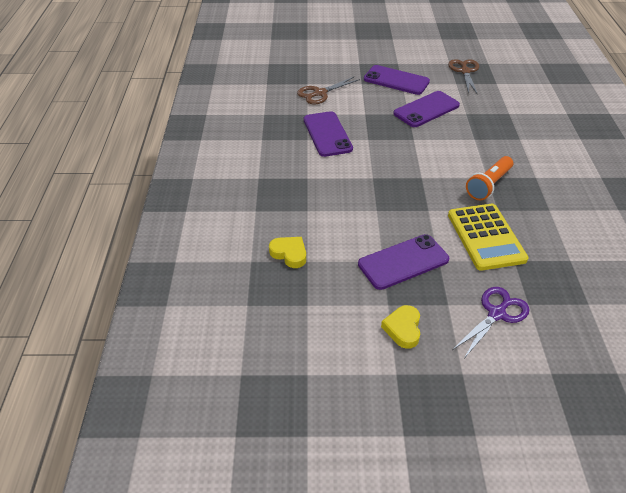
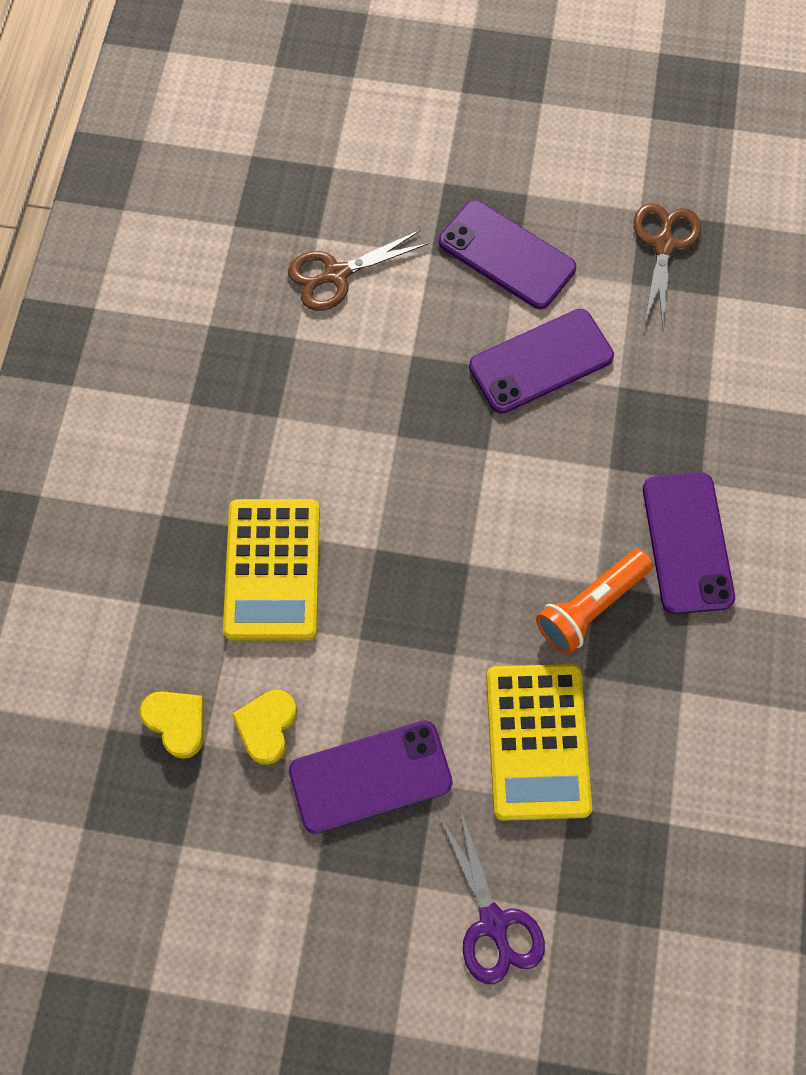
camera: 10 degrees right, 25 degrees up
(322, 190) = (272, 570): none -> yellow calculator
(327, 134) = (320, 408): purple phone -> purple phone (687, 543)
(403, 329) = (326, 926): yellow heart -> yellow heart (267, 727)
(496, 314) = (493, 923): purple scissors -> purple scissors turned 105 degrees clockwise

